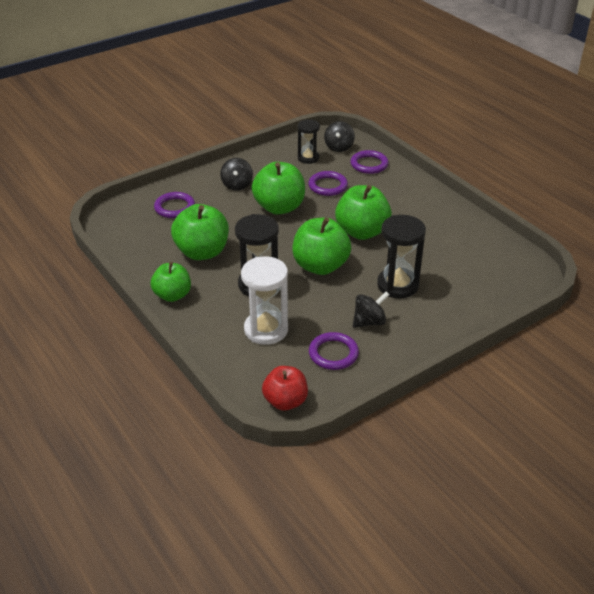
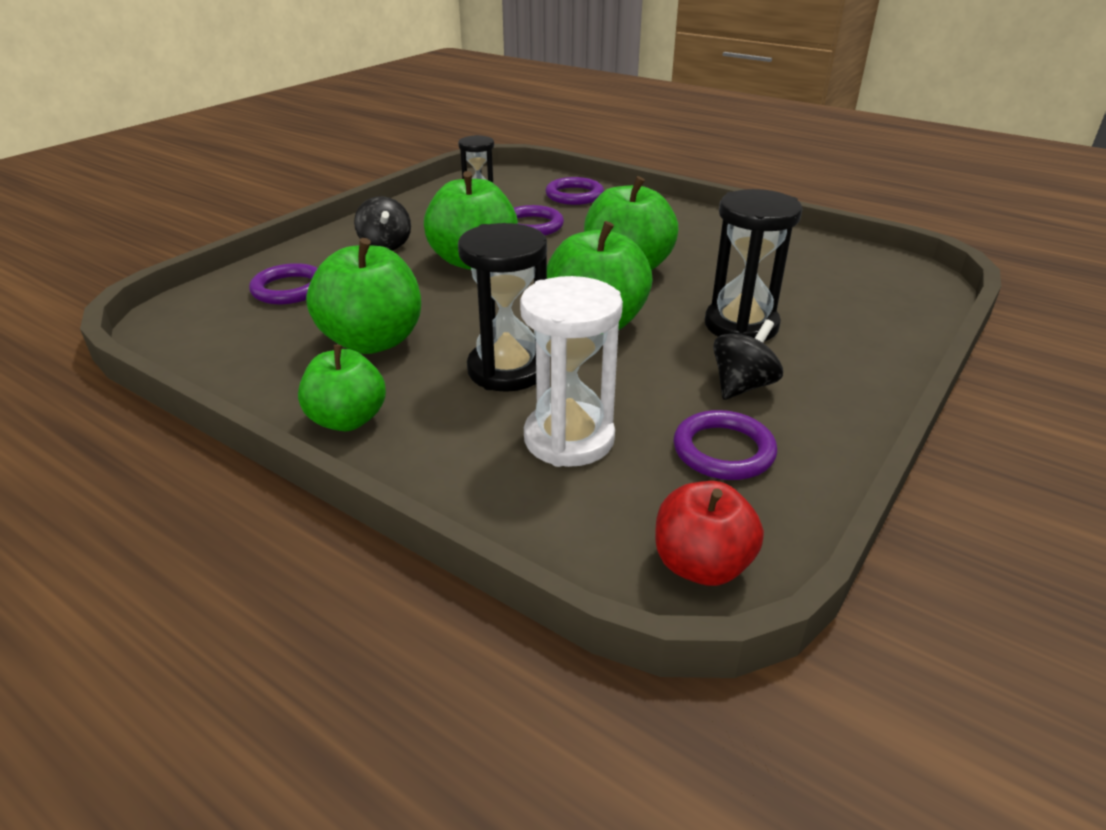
camera: 20 degrees left, 5 degrees down
(339, 147) = (516, 184): black spinning top -> none

